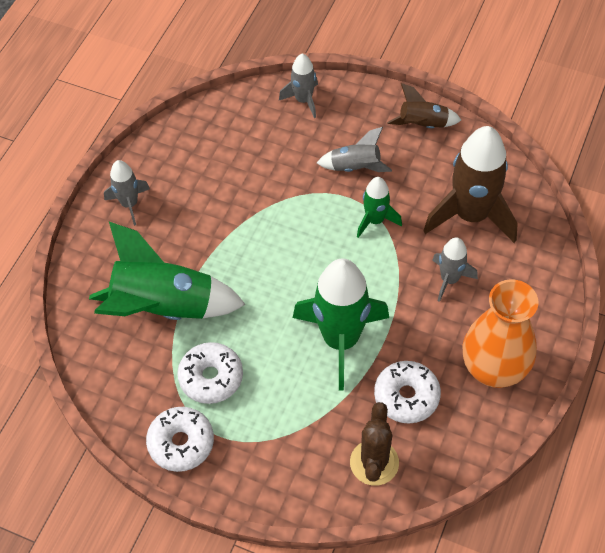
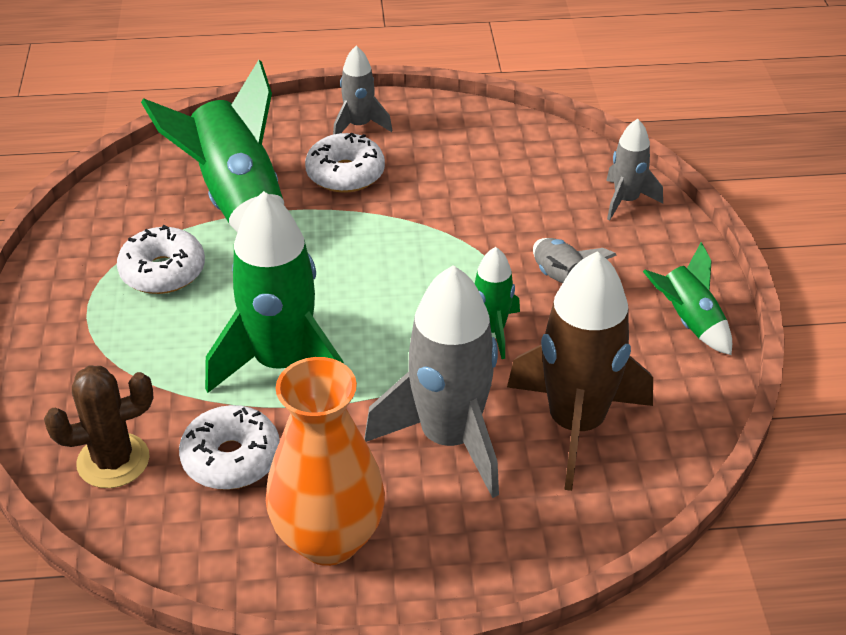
camera: 60 degrees right, 15 degrees down
(181, 443) = (62, 280): white donut -> white donut (345, 174)
(422, 125) = (688, 321): brown rocket -> green rocket
(449, 279) = (449, 439): grey rocket -> grey rocket, size x1.93

